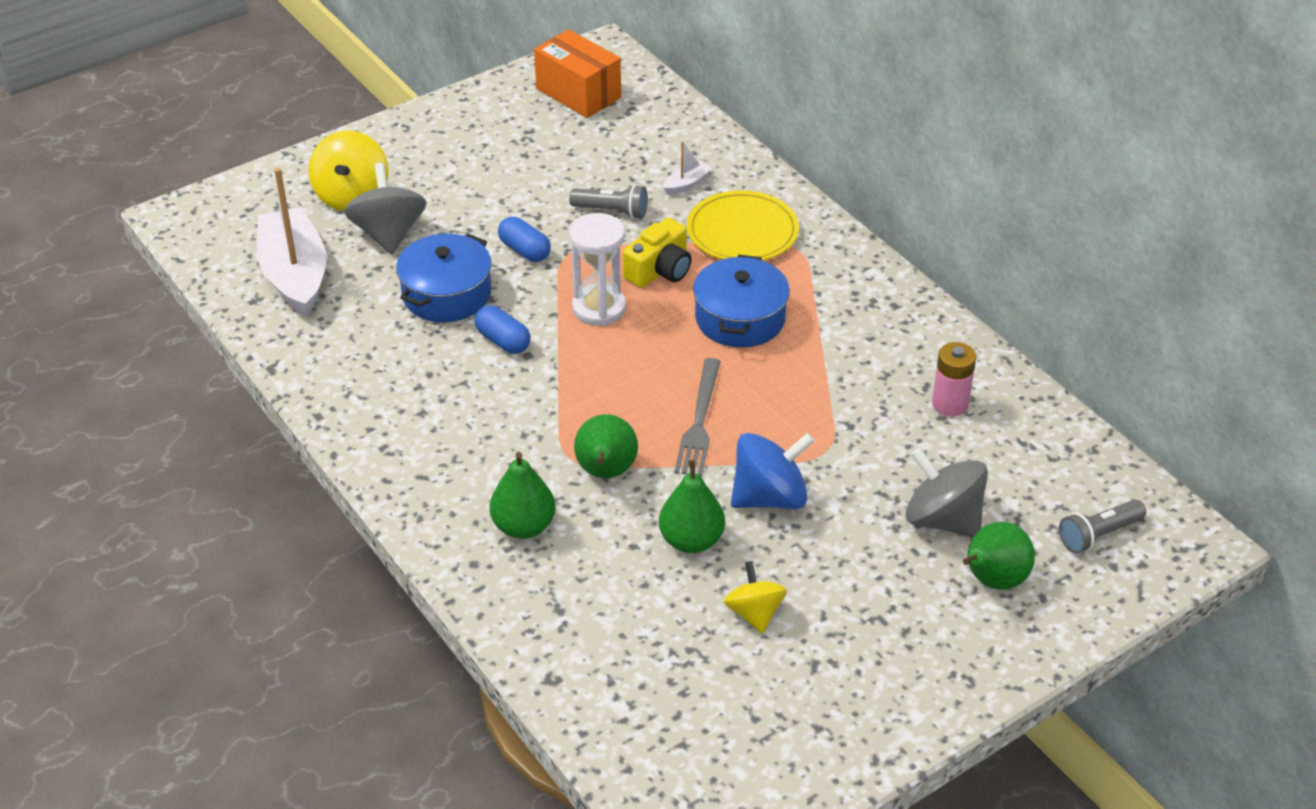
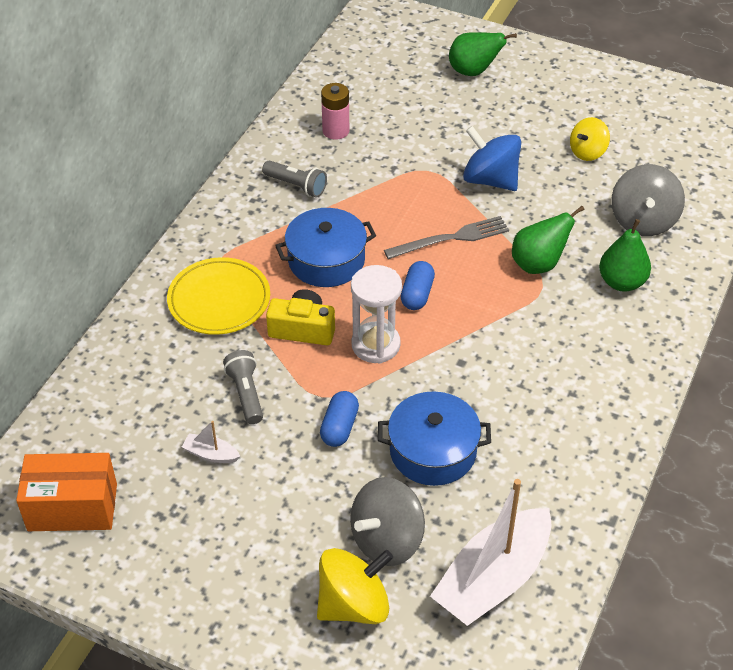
camera: 120 degrees left, 5 degrees up
(503, 341) = (458, 385): blue capsule -> blue capsule (417, 294)
(578, 93) = (72, 507): orange box -> orange box turned 75 degrees clockwise
(686, 184) = (175, 361): white boat -> white boat (211, 454)
(691, 540) = (558, 199): green pear -> none
(943, 519) = (443, 103): grey spinning top -> grey spinning top (643, 220)
(1098, 535) = (401, 44): grey flashlight -> grey flashlight (296, 186)

